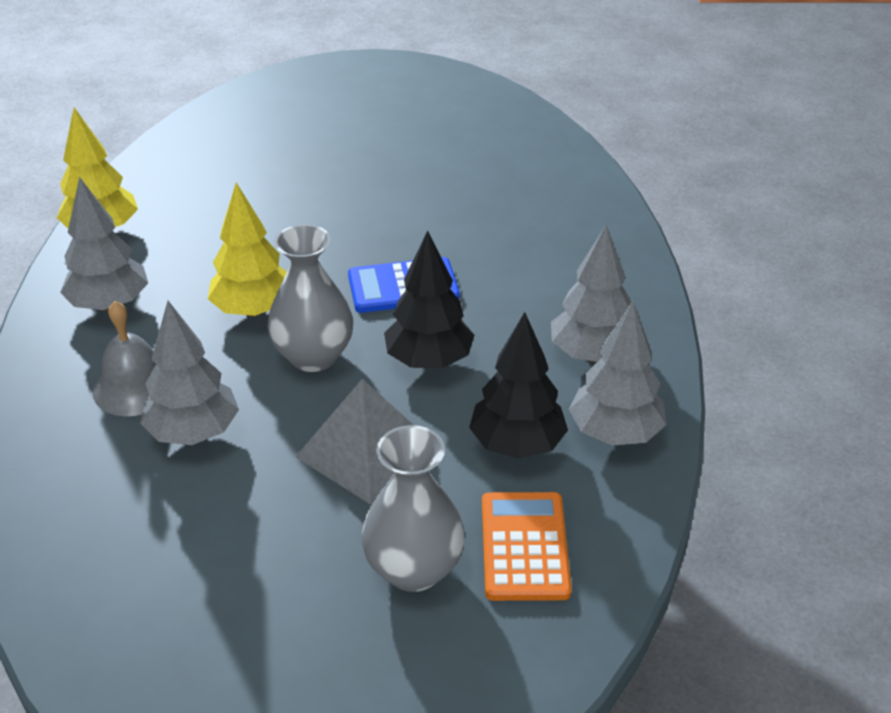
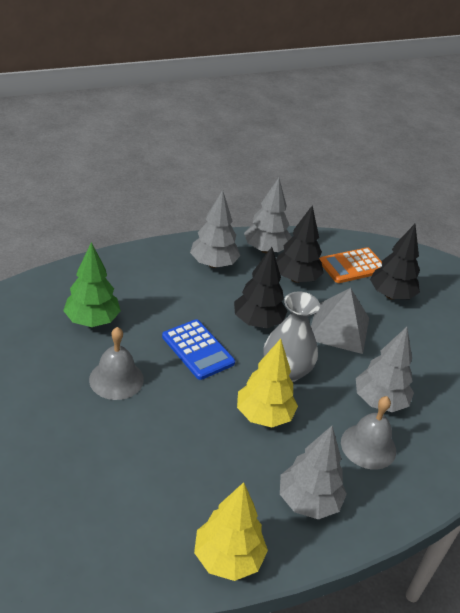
camera: 120 degrees left, 0 degrees up
(390, 212) = (116, 379): none -> grey bell
(414, 569) = (391, 295): grey vase -> black tree
(505, 214) = (92, 321): none -> green tree

